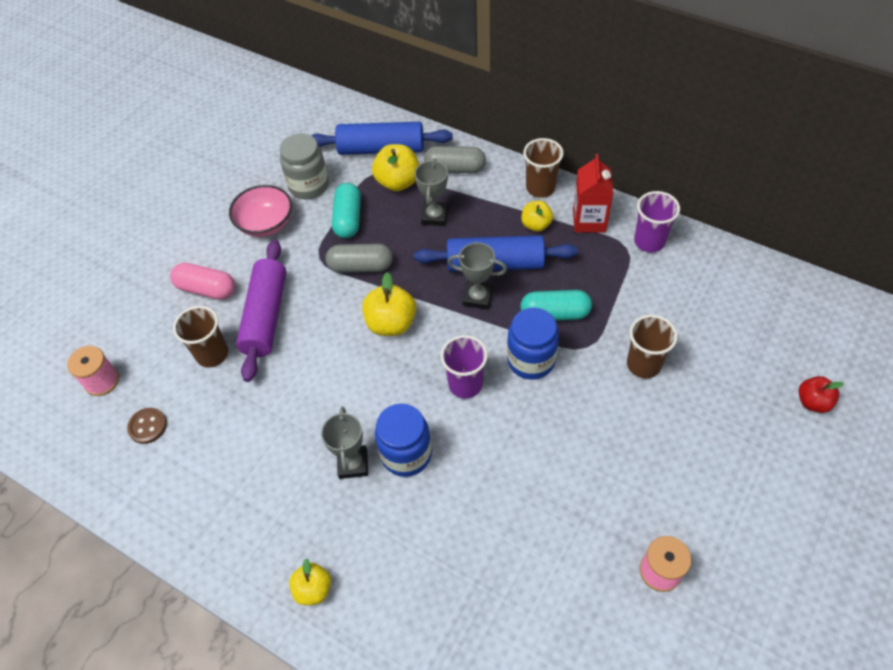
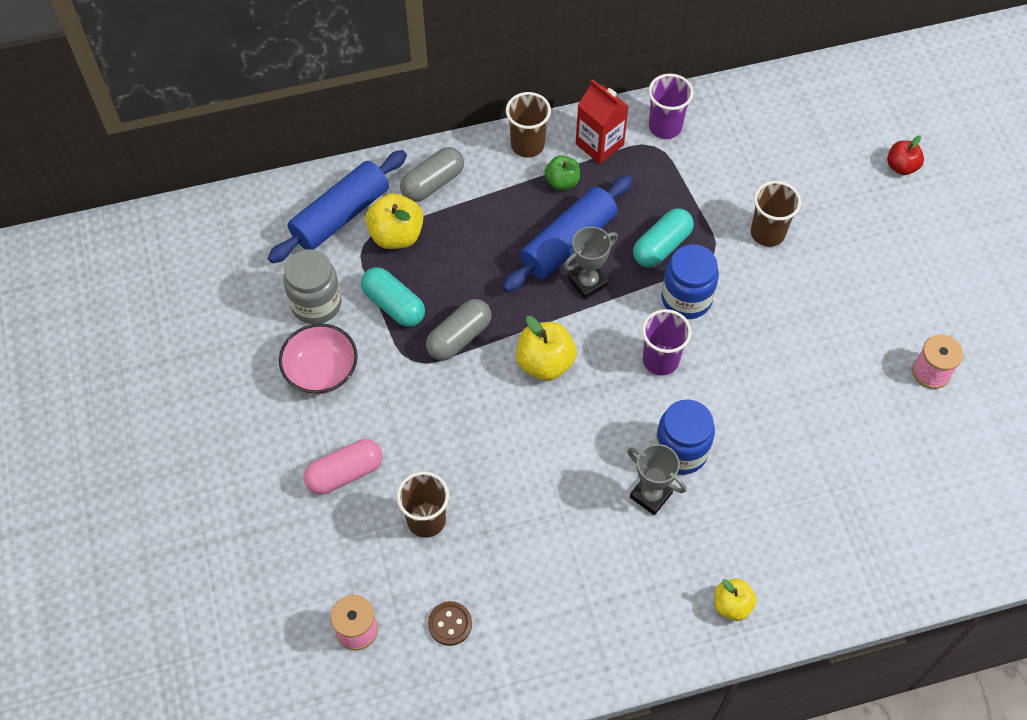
camera: 50 degrees left, 5 degrees up
(266, 316) = (431, 448): purple rolling pin -> none
(435, 216) = (468, 241): grey trophy -> none
(536, 225) = (562, 182): yellow apple -> green apple

